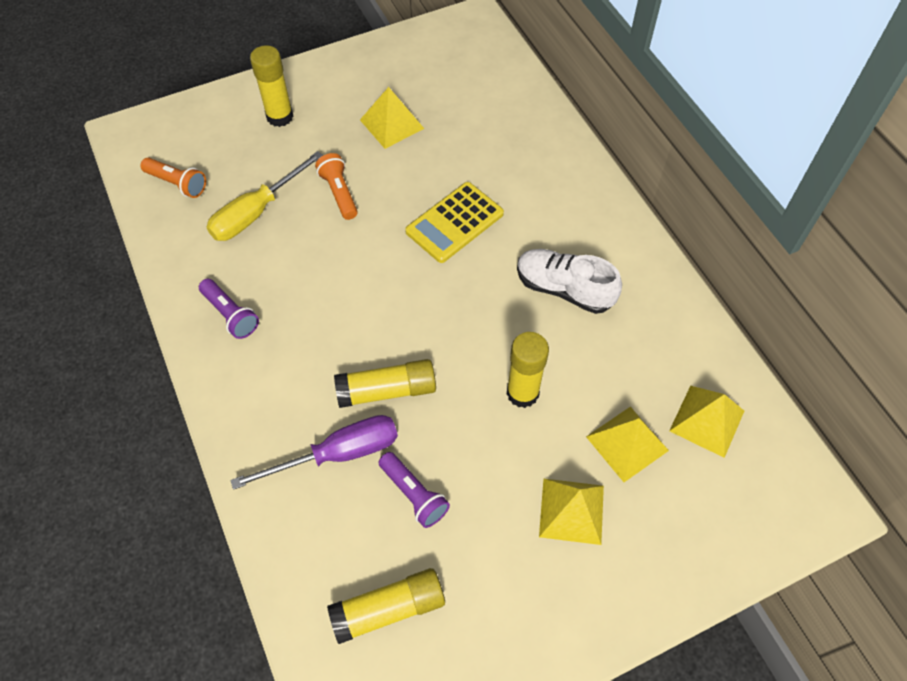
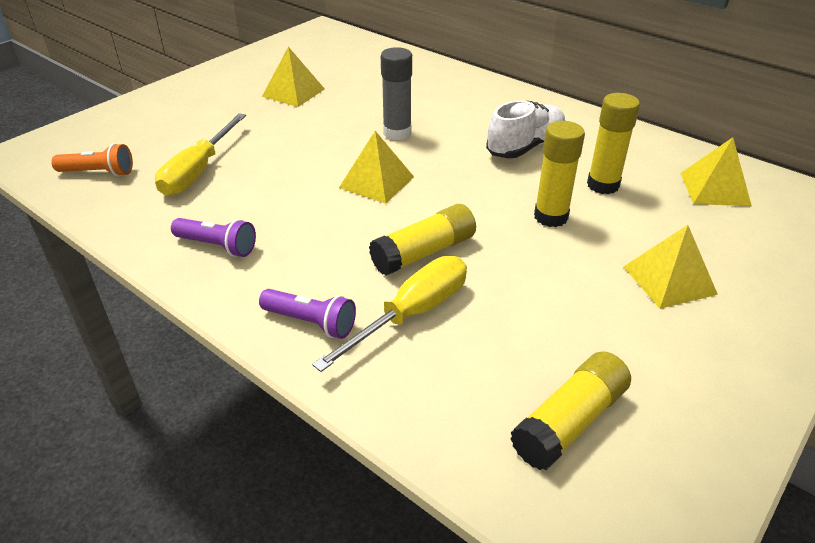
camera: 25 degrees left, 20 degrees down
(280, 116) = (182, 110): yellow glue stick -> yellow glue stick (603, 185)
(338, 454) = (412, 314): purple screwdriver -> yellow screwdriver
(339, 193) = (274, 141): orange flashlight -> none
(414, 494) = (515, 318): purple flashlight -> purple flashlight (311, 322)
(454, 223) = (397, 133): yellow calculator -> grey glue stick
(564, 289) = (525, 147): white shoe -> white shoe turned 135 degrees clockwise
(627, 443) = (668, 221): yellow pyramid -> yellow pyramid (376, 182)

